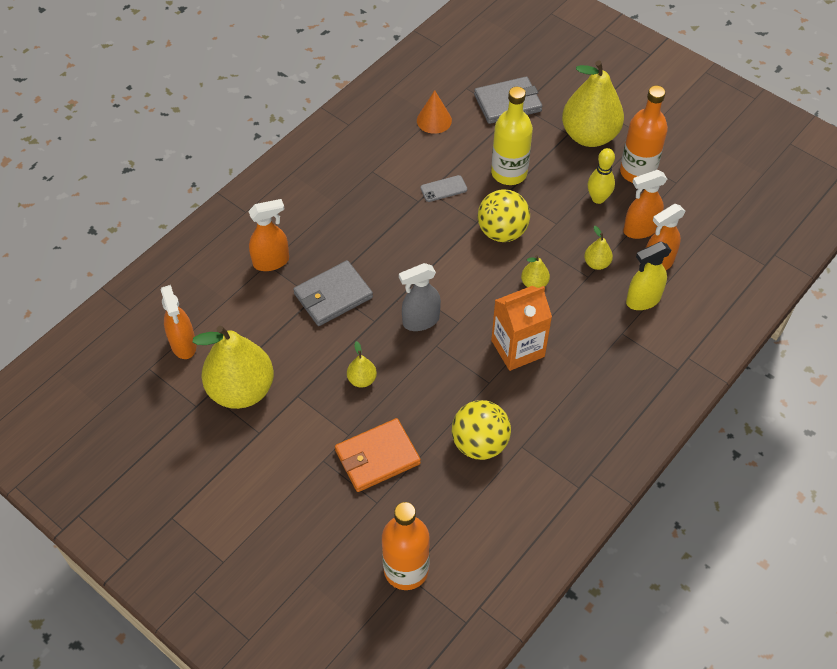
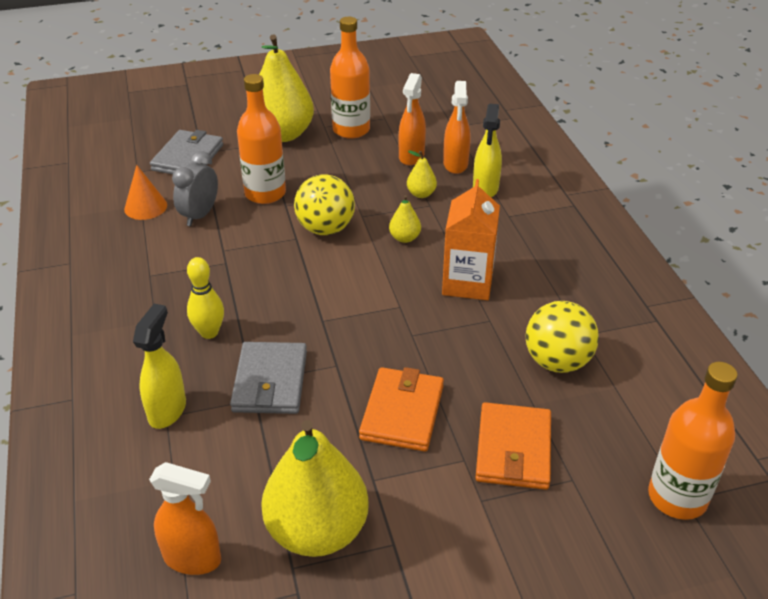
camera: 55 degrees left, 15 degrees down
(271, 261) = (167, 410): orange spray bottle -> yellow spray bottle
(362, 379) = (402, 412): yellow pear -> orange wallet
(420, 321) = (371, 331): grey spray bottle -> none
(443, 189) = (232, 239): grey phone -> none
(452, 154) = (200, 215): none -> grey clock
(509, 173) = (265, 193): yellow bottle -> orange bottle
(598, 198) = (353, 161): yellow bowling pin -> yellow bowling pin (209, 332)

